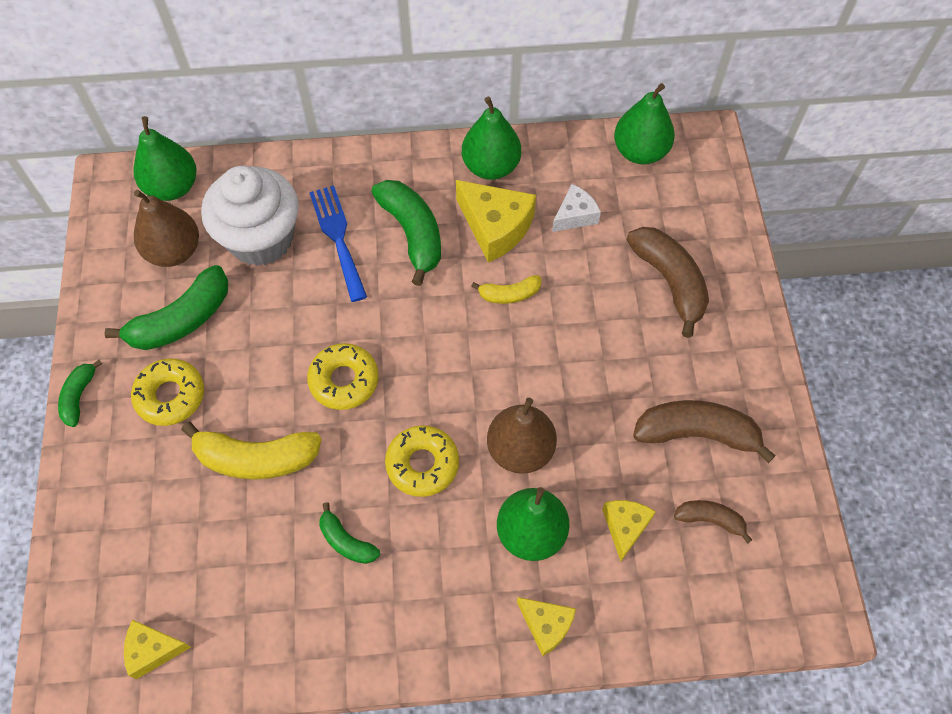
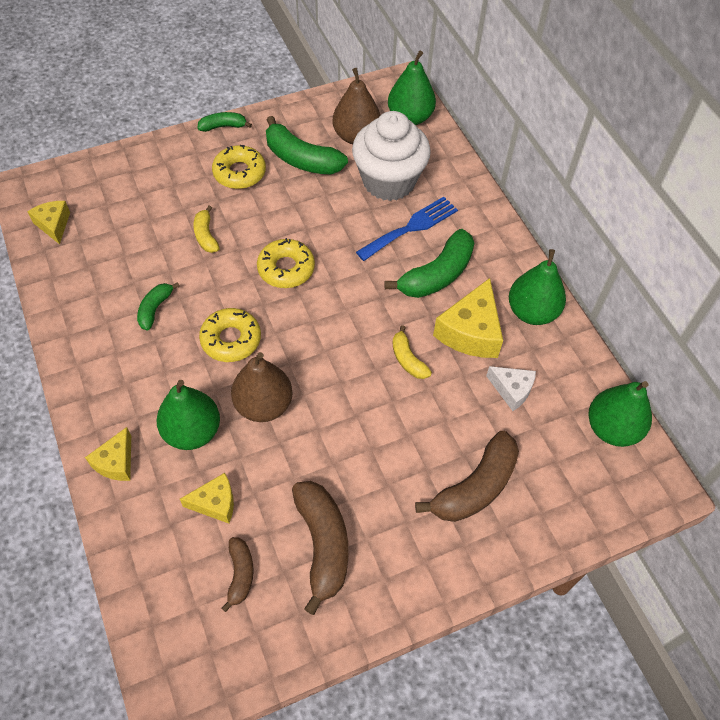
camera: 70 degrees right, 5 degrees down
(256, 458) = (206, 235): yellow banana -> yellow banana, size x0.55

